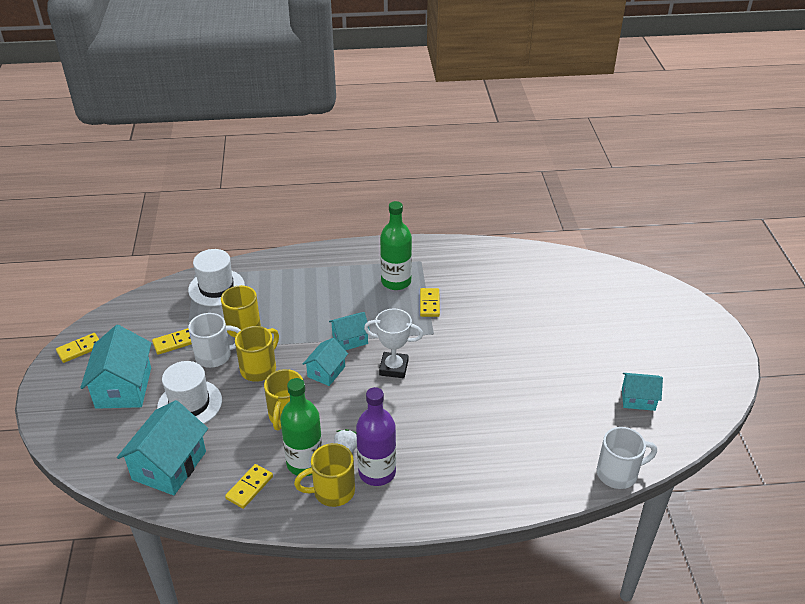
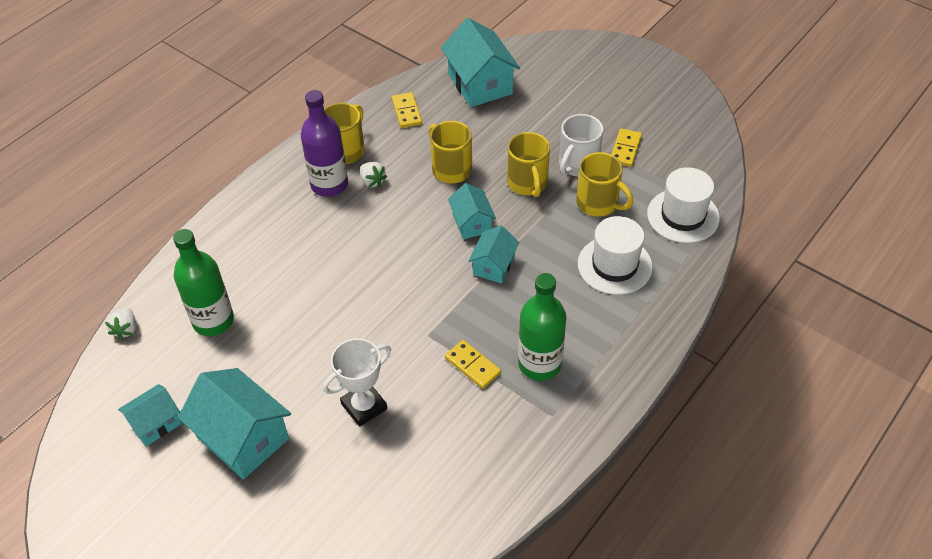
camera: 135 degrees right, 10 degrees up
(79, 349) = (680, 92): yellow domino -> none
(123, 387) = (598, 96): turquoise house -> turquoise house (243, 438)
(190, 404) = (534, 123): white hat -> white hat (614, 265)
(305, 463) = (390, 152): green bottle -> green bottle (213, 321)
(393, 368) = (420, 271): white trophy -> white trophy (364, 406)
(618, 473) = (126, 329): white mug -> white strawberry

